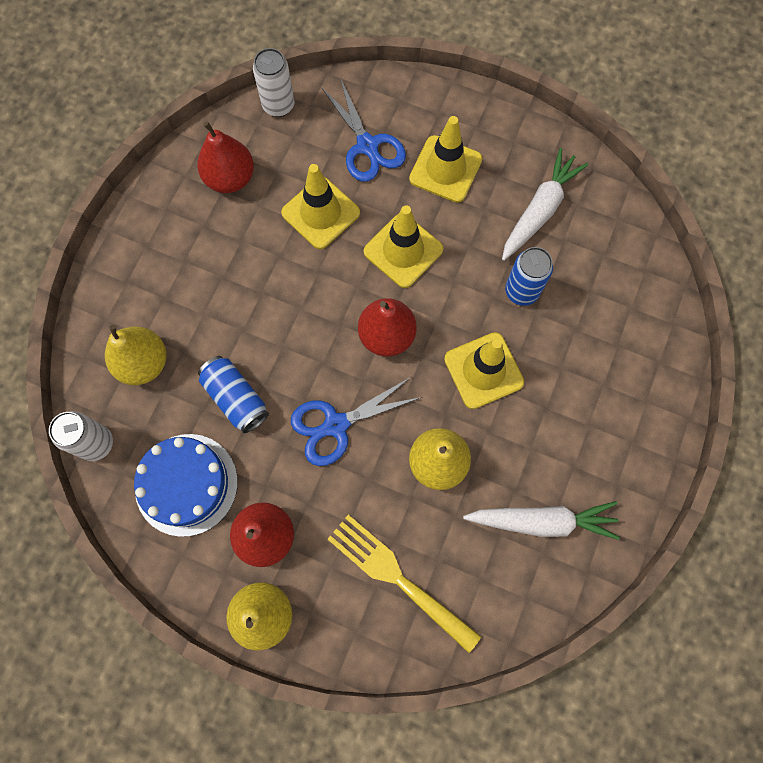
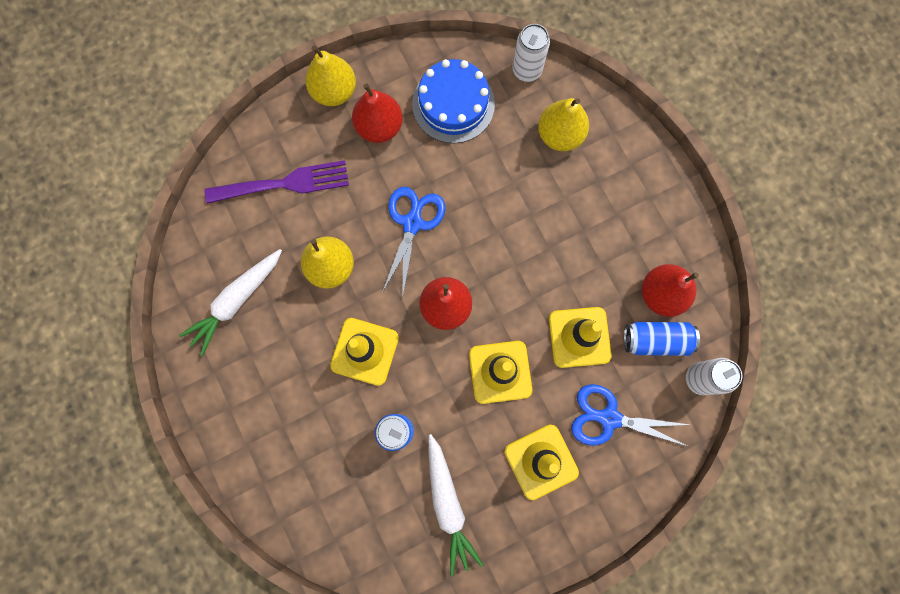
camera: 130 degrees right, 5 degrees up
(236, 398) = (485, 174): blue can -> blue can (656, 340)
(397, 578) = (284, 183): yellow fork -> purple fork

